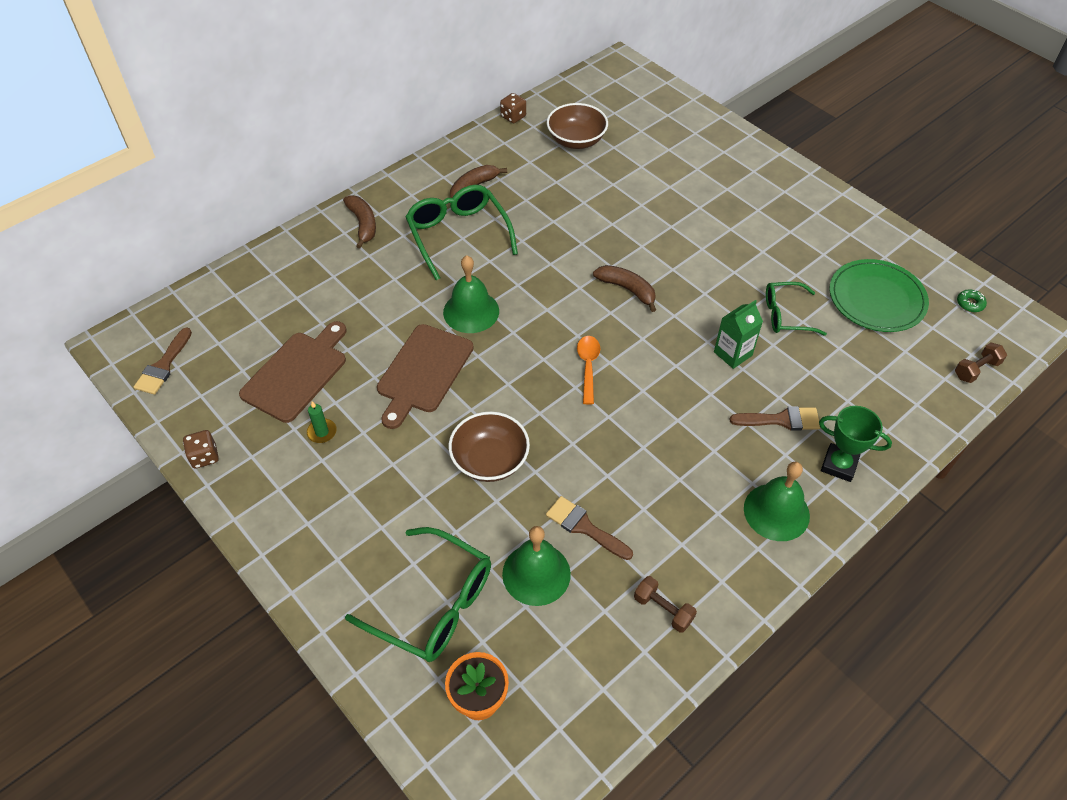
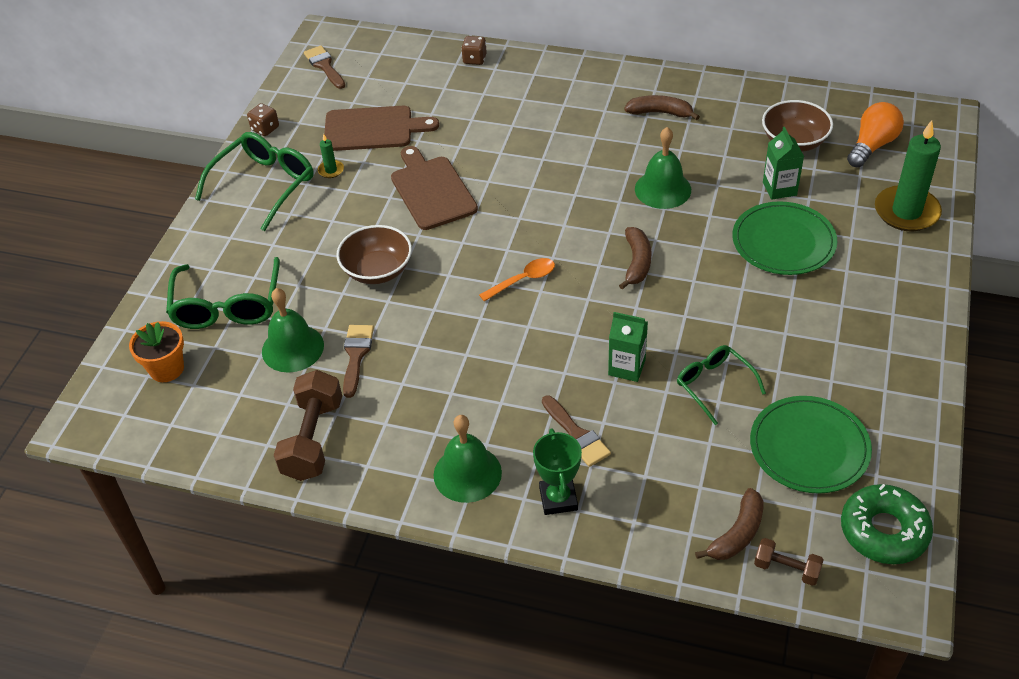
camera: 60 degrees right, 5 degrees down
(163, 366) = (324, 66): brown brush -> brown brush turned 75 degrees clockwise
(363, 224) = (552, 78): brown banana -> brown banana (737, 534)
(423, 372) = (432, 190): brown cutting board -> brown cutting board turned 75 degrees clockwise
(458, 235) = (595, 133): green glasses -> green glasses (264, 185)
(471, 311) = (518, 183): green bell -> green bell (663, 189)
(513, 117) = (778, 89): brown dice -> brown dice (474, 59)
(617, 108) = (872, 146): none -> orange light bulb
(618, 174) = (779, 188): none -> green carton
(663, 609) = (313, 439): brown dumbbell -> brown dumbbell, size x1.86
(673, 202) = (783, 242): none -> green plate
(696, 131) = (906, 212): none -> green candle
(970, 303) = (884, 531): green donut -> green donut, size x2.43

